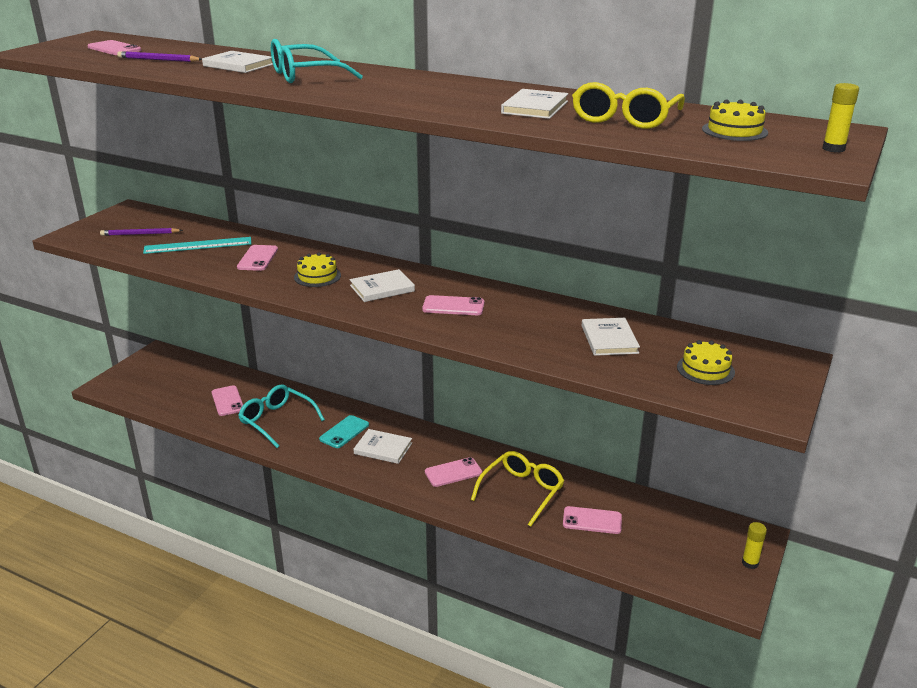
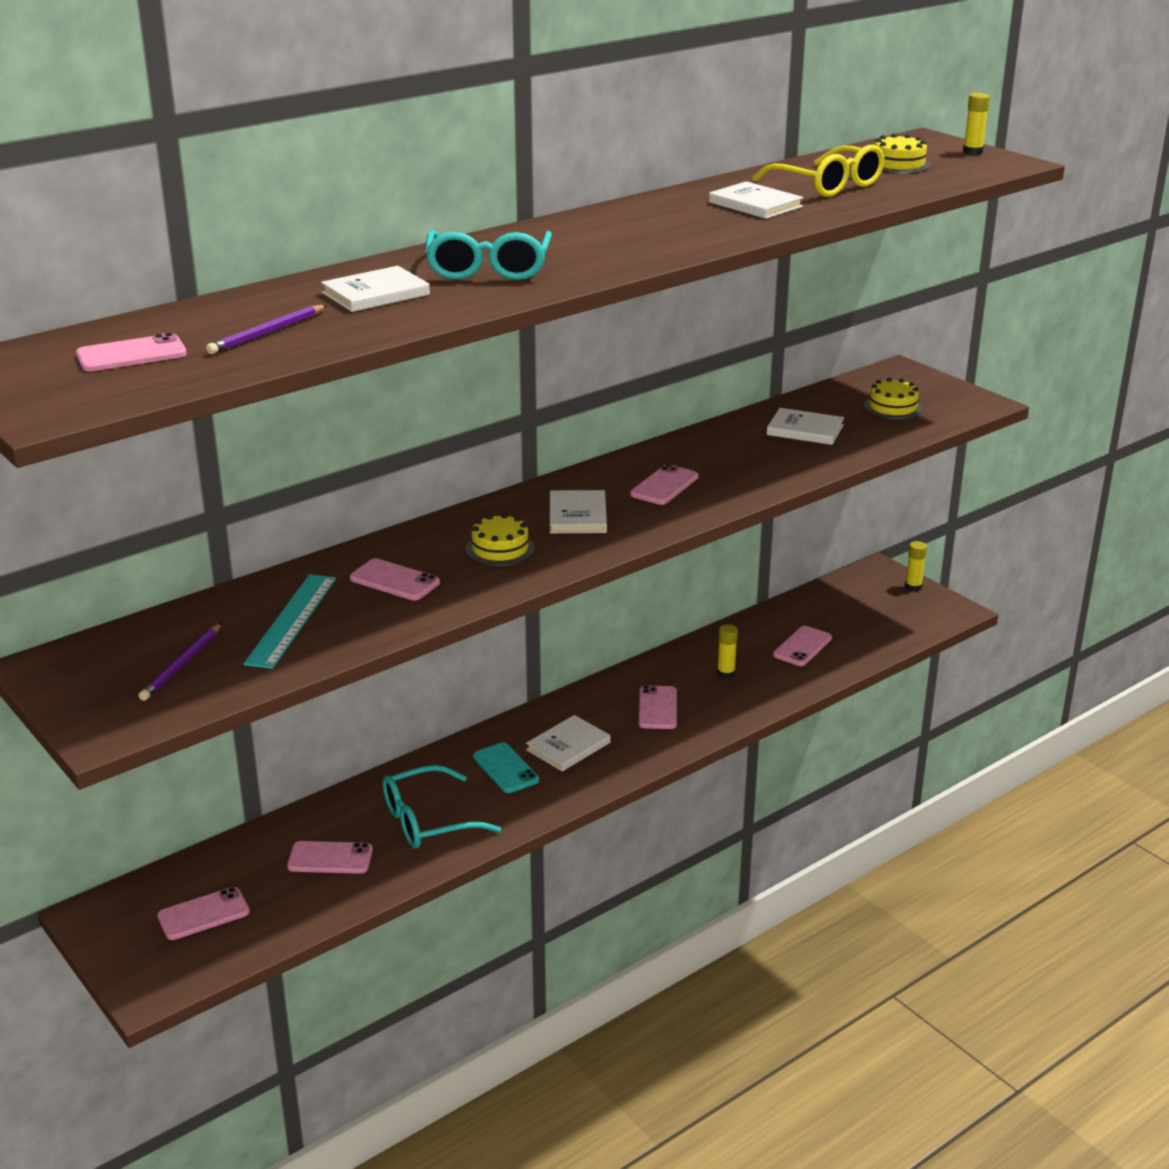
camera: 65 degrees left, 0 degrees up
(166, 380) = (203, 914): none -> pink phone
(522, 492) = (726, 673): yellow glasses -> yellow glue stick

